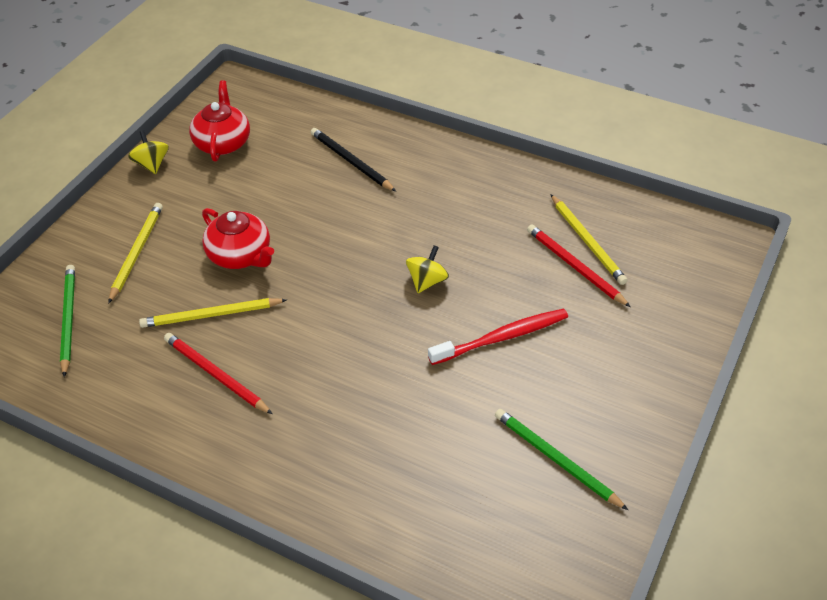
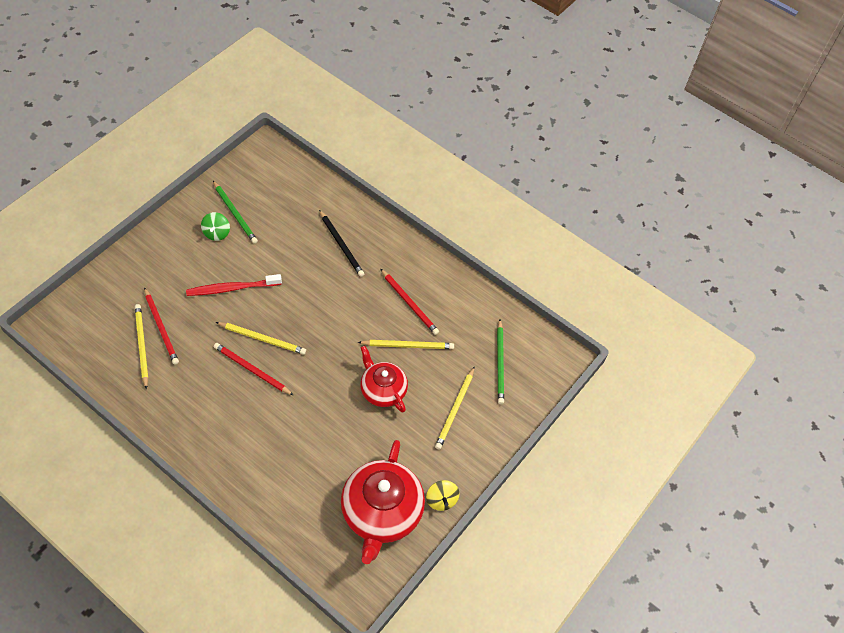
camera: 175 degrees left, 10 degrees up
(222, 143) = (381, 512): red teapot -> red teapot, size x1.63
(351, 161) = (282, 464): black pencil -> black pencil (341, 245)
(426, 243) = (252, 370): none -> red pencil
(427, 281) = (262, 339): yellow spinning top -> yellow pencil
(569, 417) = (216, 233): none -> green spinning top

